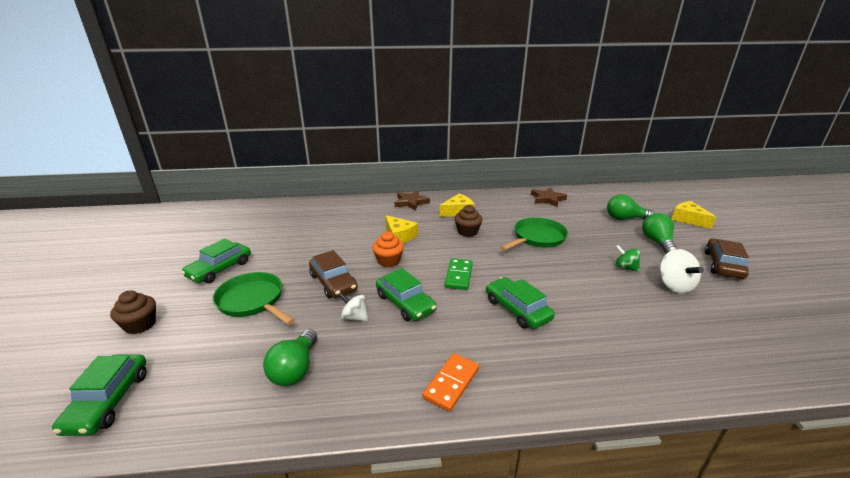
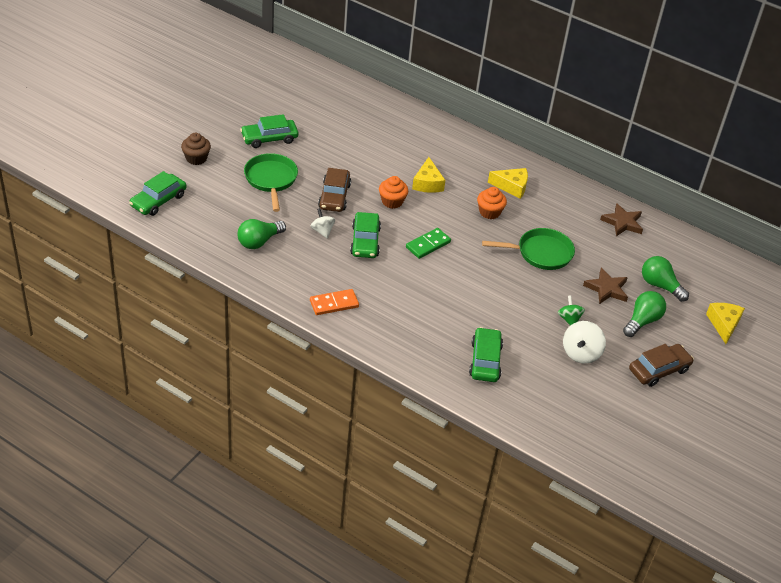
camera: 35 degrees right, 15 degrees up
(411, 202) = (483, 151): brown star -> brown star (607, 289)
(467, 232) = (489, 212): brown cupcake -> orange cupcake
(517, 309) = (434, 292): green car -> green car (485, 361)

